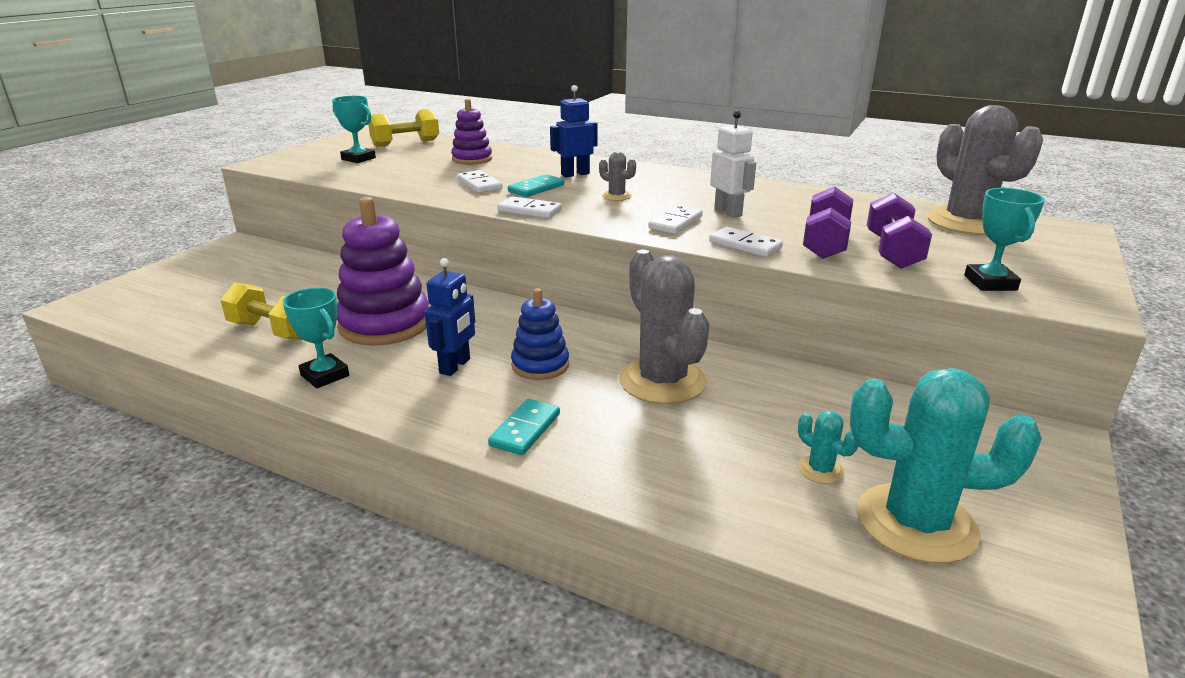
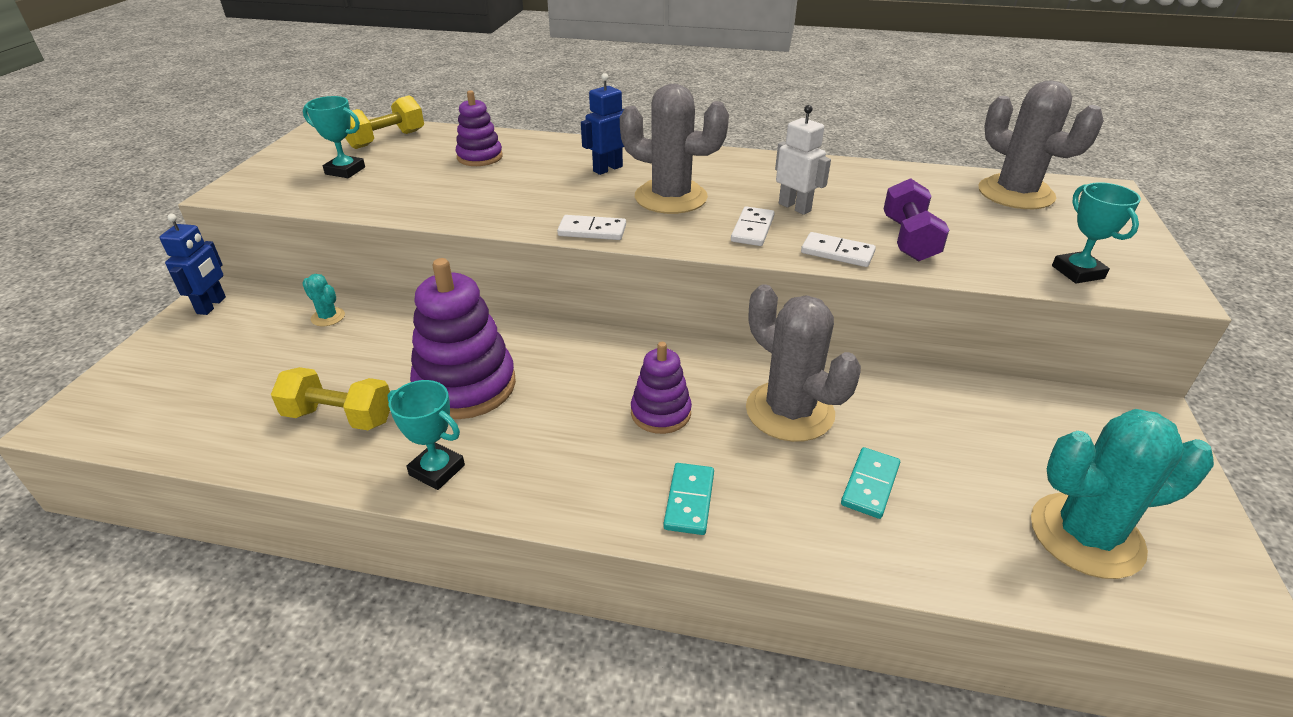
camera: 15 degrees left, 10 degrees up
(455, 366) = (573, 430): blue robot -> blue robot (212, 305)
(479, 184) = (512, 196): white domino -> none
(536, 188) = (579, 196): turquoise domino -> turquoise domino (870, 485)
(540, 365) = (660, 413): blue stacking toy -> purple stacking toy
(616, 196) = (670, 197): grey cactus -> grey cactus, size x2.31
(820, 470) = (981, 492): turquoise cactus -> turquoise cactus (328, 317)
(892, 251) = (974, 242): purple dumbbell -> none

